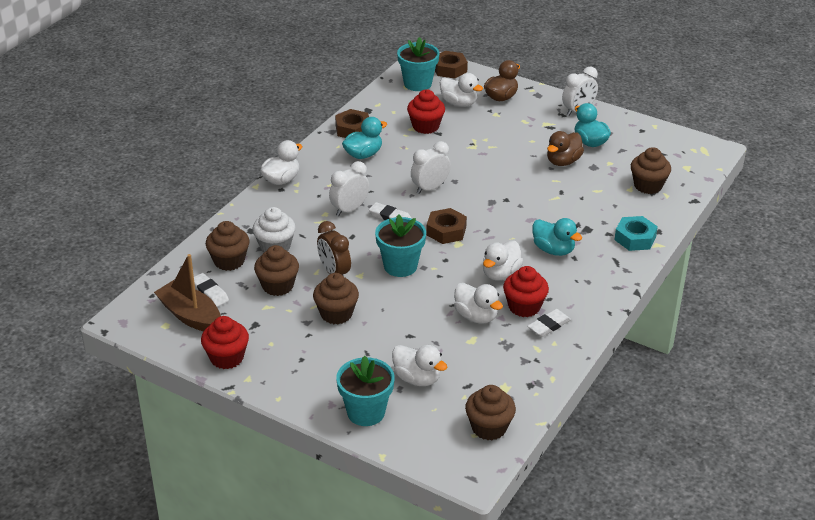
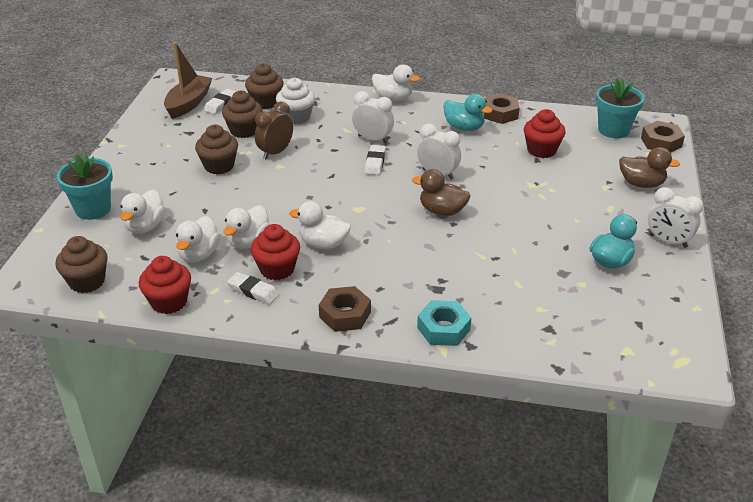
camera: 70 degrees right, 0 degrees up
(227, 358) = (143, 130): red cupcake -> red cupcake (169, 302)
(400, 266) = (303, 183): turquoise flower pot -> none
(446, 231) = (374, 197): brown nut -> brown nut (345, 314)
(459, 103) = (602, 160): white duck -> white duck (199, 254)
(553, 250) = (384, 271): turquoise duck -> none
(563, 161) = (554, 248): brown duck -> brown duck (442, 211)
(648, 186) = (559, 322): brown cupcake -> none

